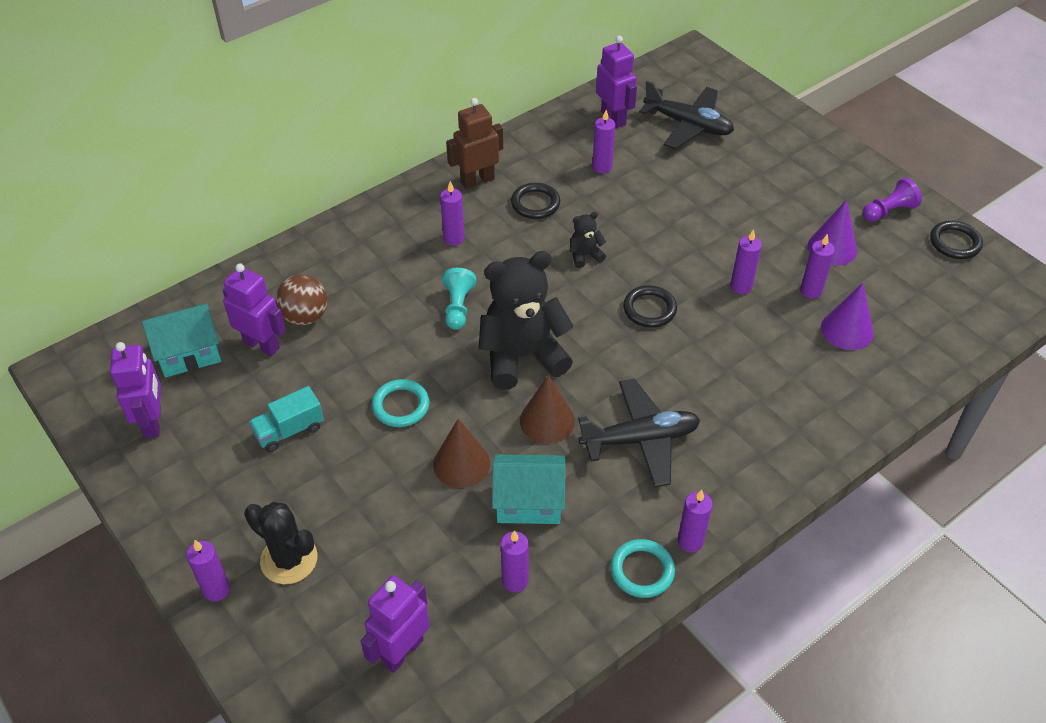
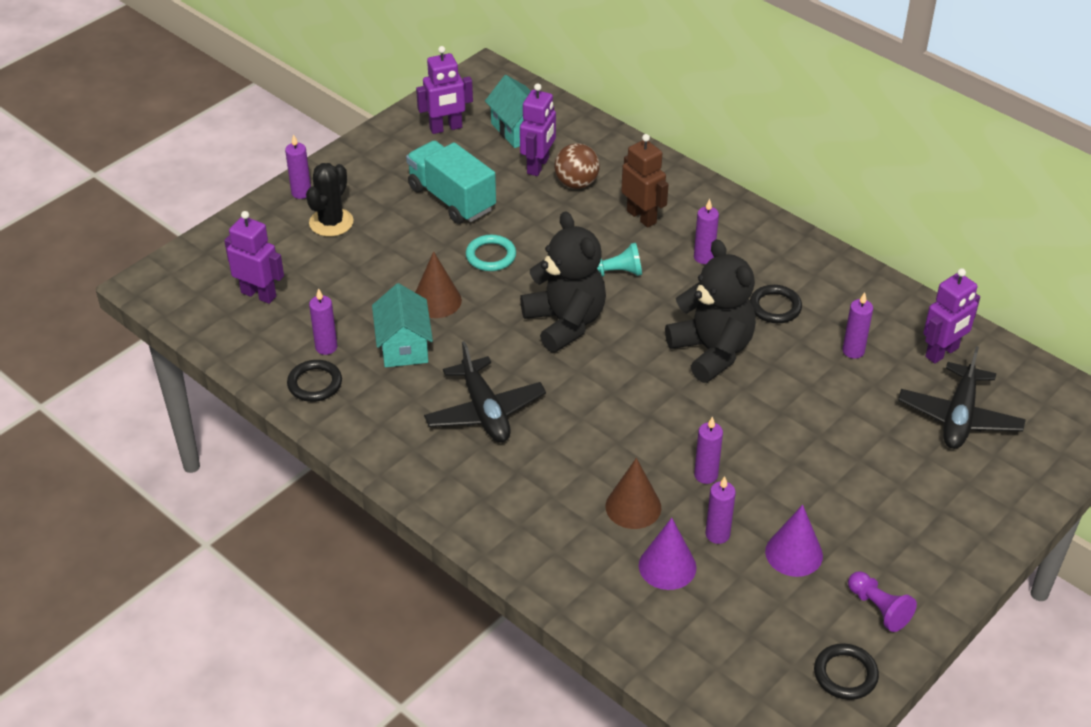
camera: 80 degrees right, 5 degrees down
(289, 431) = (451, 199): turquoise truck -> turquoise truck, size x1.70
(477, 180) = (793, 261): brown robot -> brown robot (642, 217)
(547, 421) = (493, 347): brown cone -> brown cone (633, 507)
(585, 255) = (712, 351): black teddy bear -> black teddy bear, size x2.30
(642, 570) = (345, 423): turquoise ring -> none
(649, 309) = (651, 405): black ring -> black ring (315, 383)
(690, 541) = (378, 453): purple candle -> none

